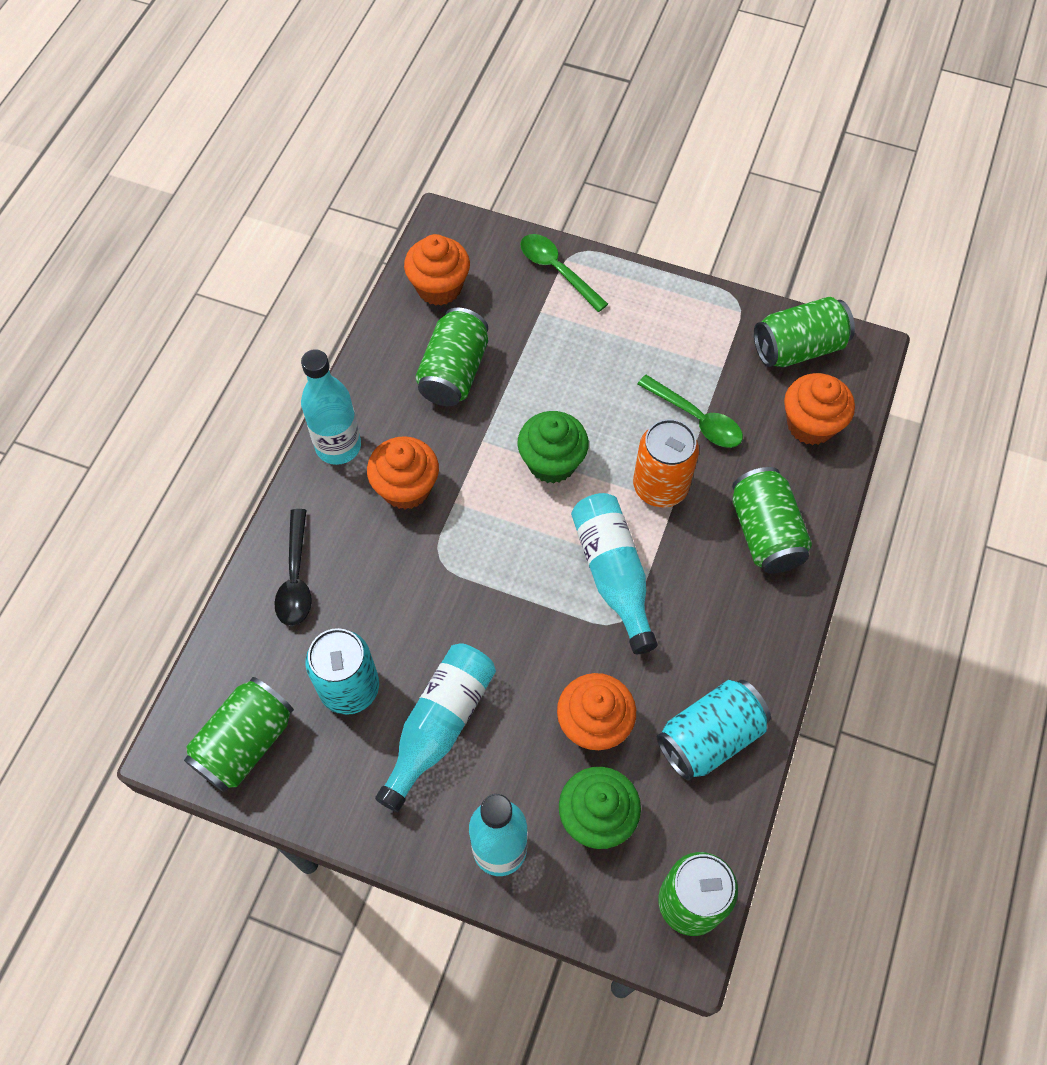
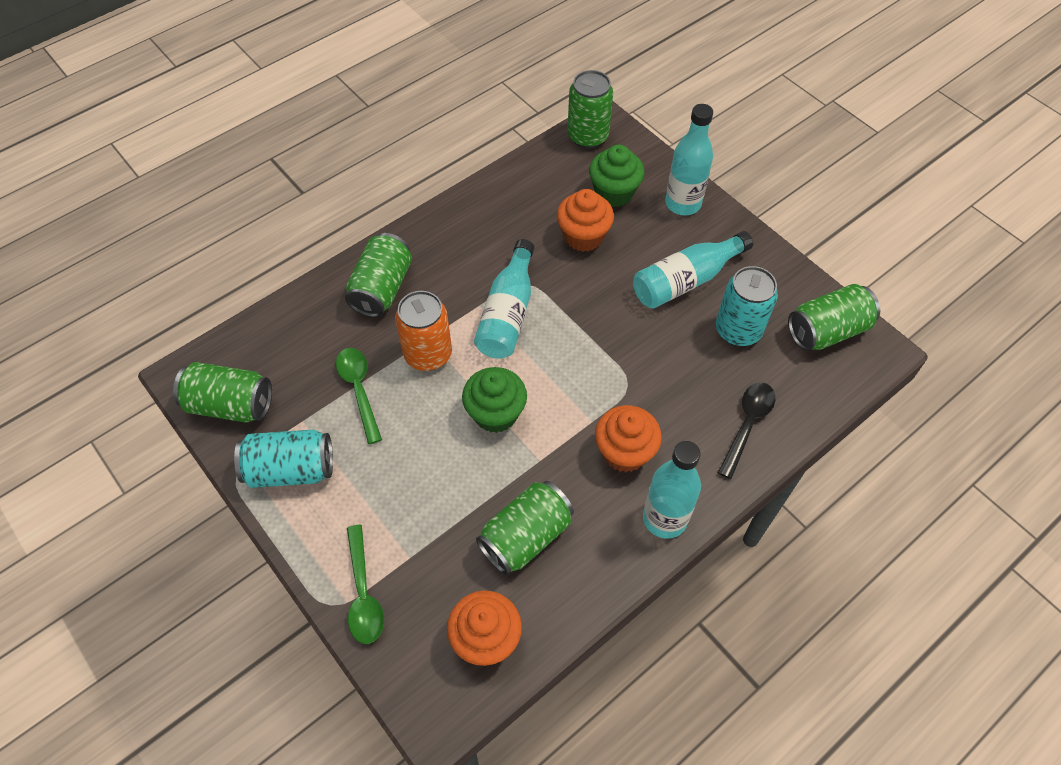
camera: 150 degrees left, 5 degrees down
(709, 737) = (517, 199): turquoise can -> turquoise can (290, 470)
(810, 424) = (280, 342): orange cupcake -> none

